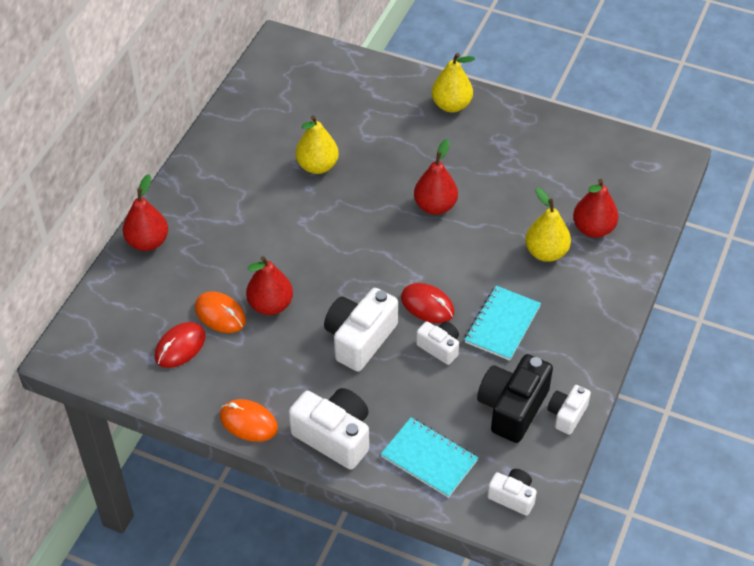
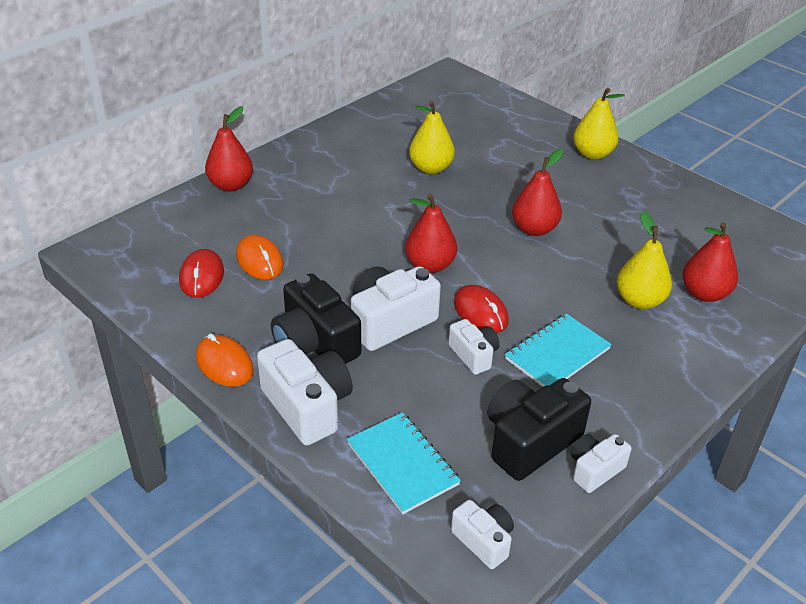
camera: 20 degrees right, 10 degrees down
(180, 347) = (202, 276): red mouse -> red mouse turned 60 degrees counterclockwise
(270, 305) = (315, 266): red pear -> red pear (430, 265)
(310, 379) = (315, 343): none -> black camera

